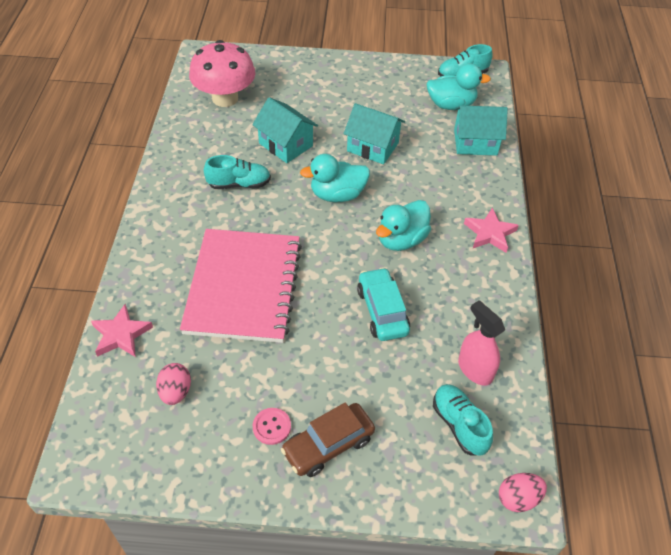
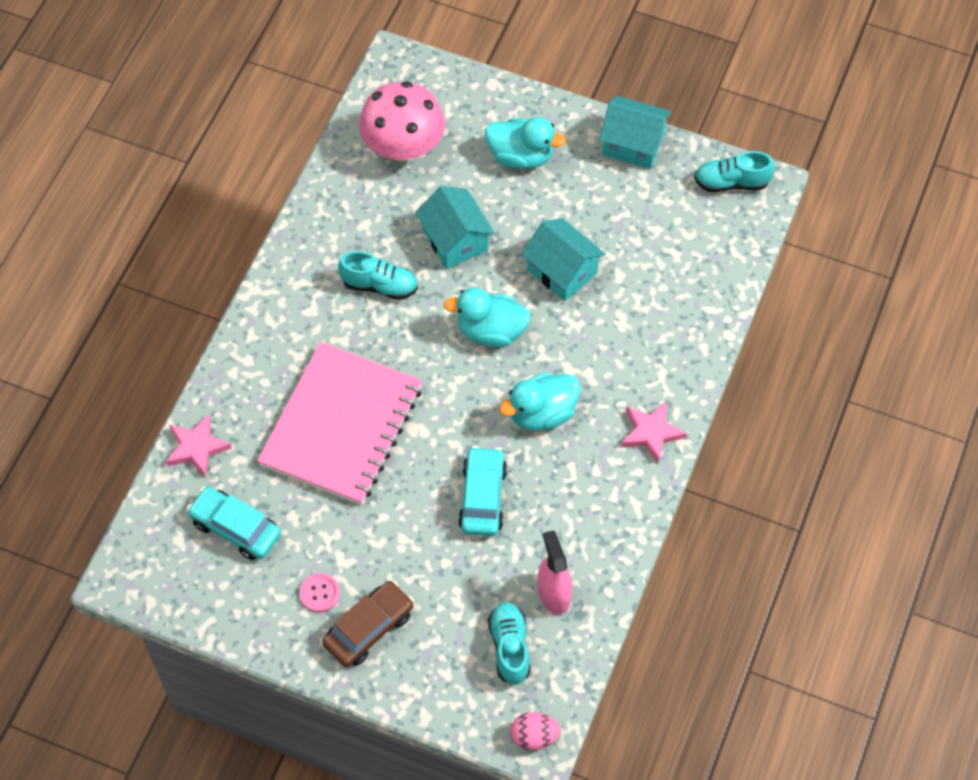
camera: 20 degrees right, 10 degrees up
(175, 392) = (235, 528): pink egg -> turquoise car
(328, 445) = (369, 629): brown car -> brown car turned 150 degrees clockwise
(451, 105) = (692, 229): turquoise duck -> turquoise duck (521, 156)
(475, 142) = (696, 297): turquoise house -> turquoise house (633, 144)

